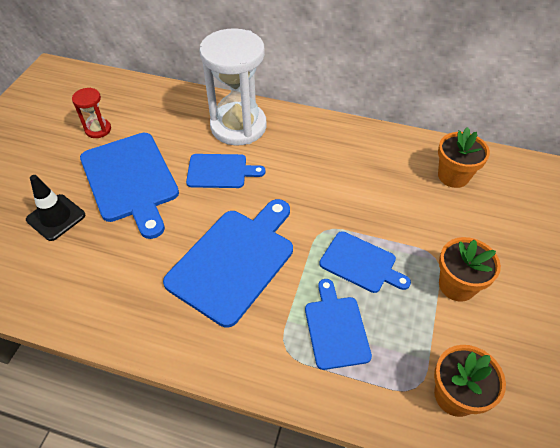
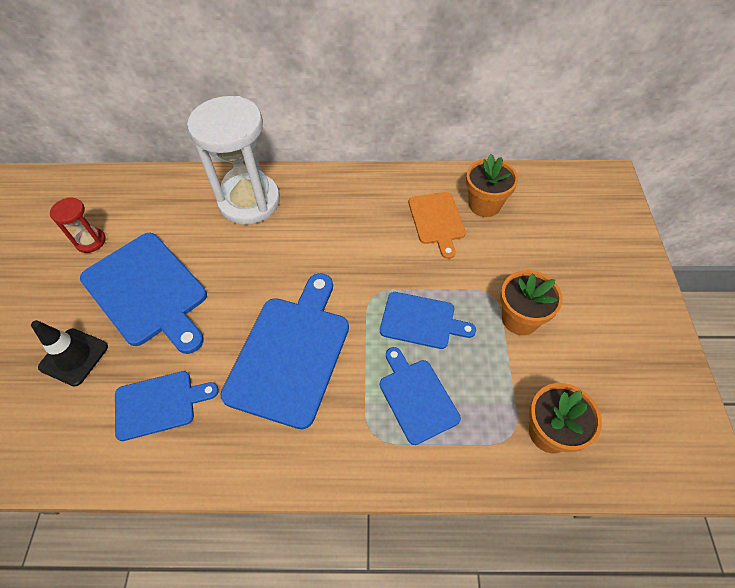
camera: 15 degrees left, 5 degrees up
(220, 171) = (245, 257): blue cutting board -> blue cutting board (159, 404)
(403, 180) = (437, 221): none -> orange cutting board

